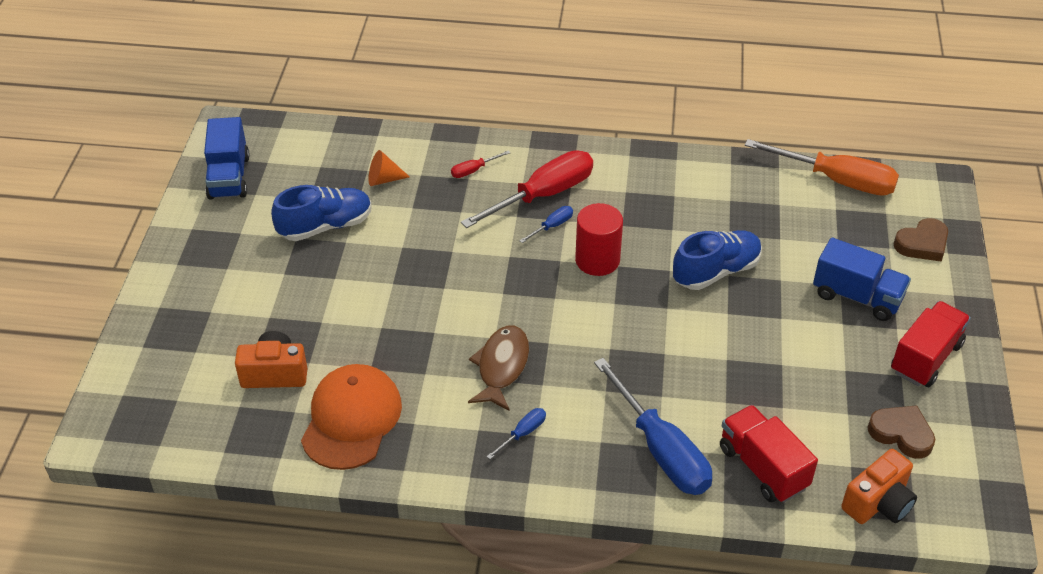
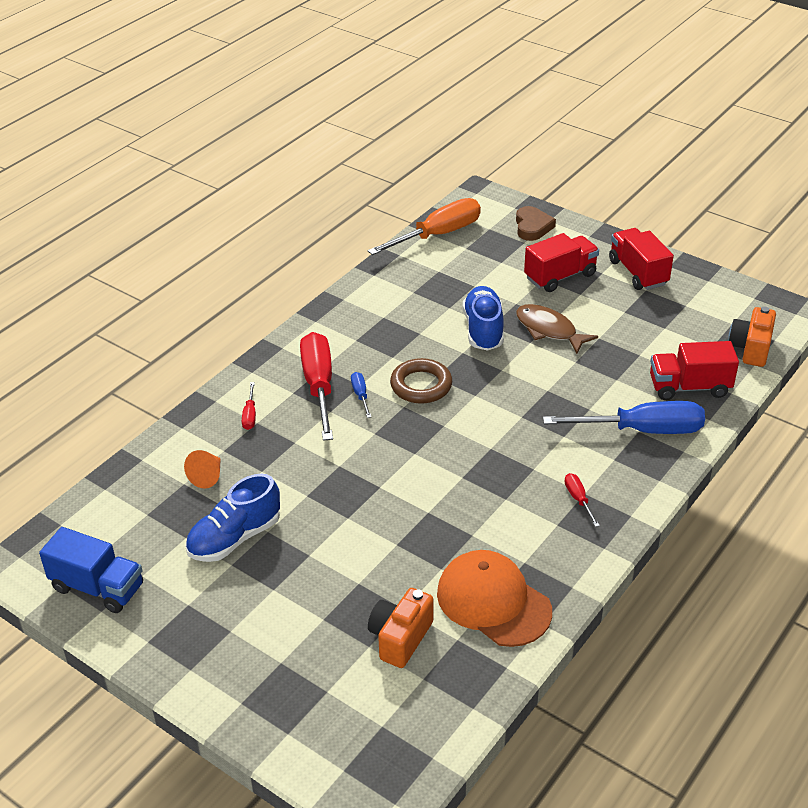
camera: 60 degrees left, 5 degrees down
(325, 226) = (235, 538): blue shoe -> blue shoe turned 135 degrees counterclockwise
(501, 367) = (498, 485): brown fish -> brown fish (548, 330)
(523, 433) = (578, 499): blue screwdriver -> red screwdriver
(597, 260) = (421, 385): red cylinder -> brown ring
(857, 297) = (560, 276): blue truck -> red truck
(878, 503) = (750, 348): orange camera -> orange camera turned 150 degrees counterclockwise
(901, 434) = (697, 312): brown heart -> none

